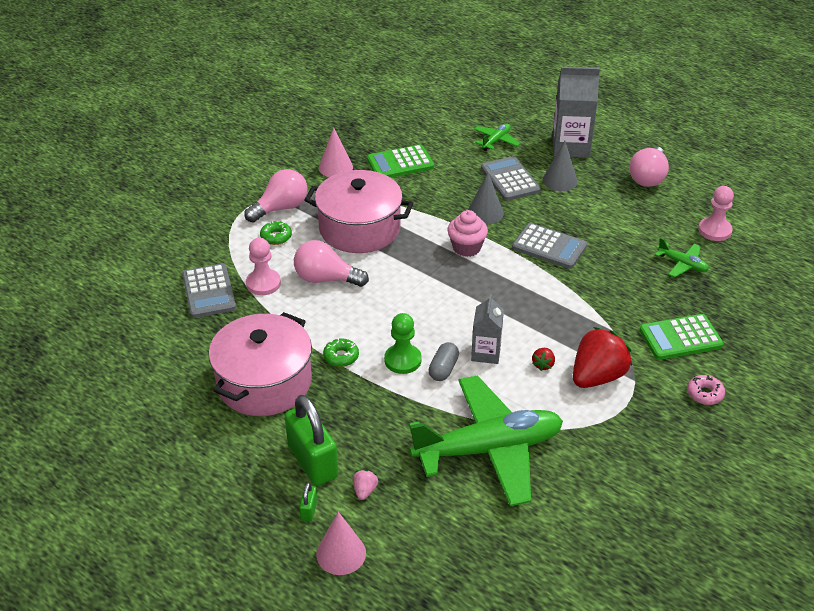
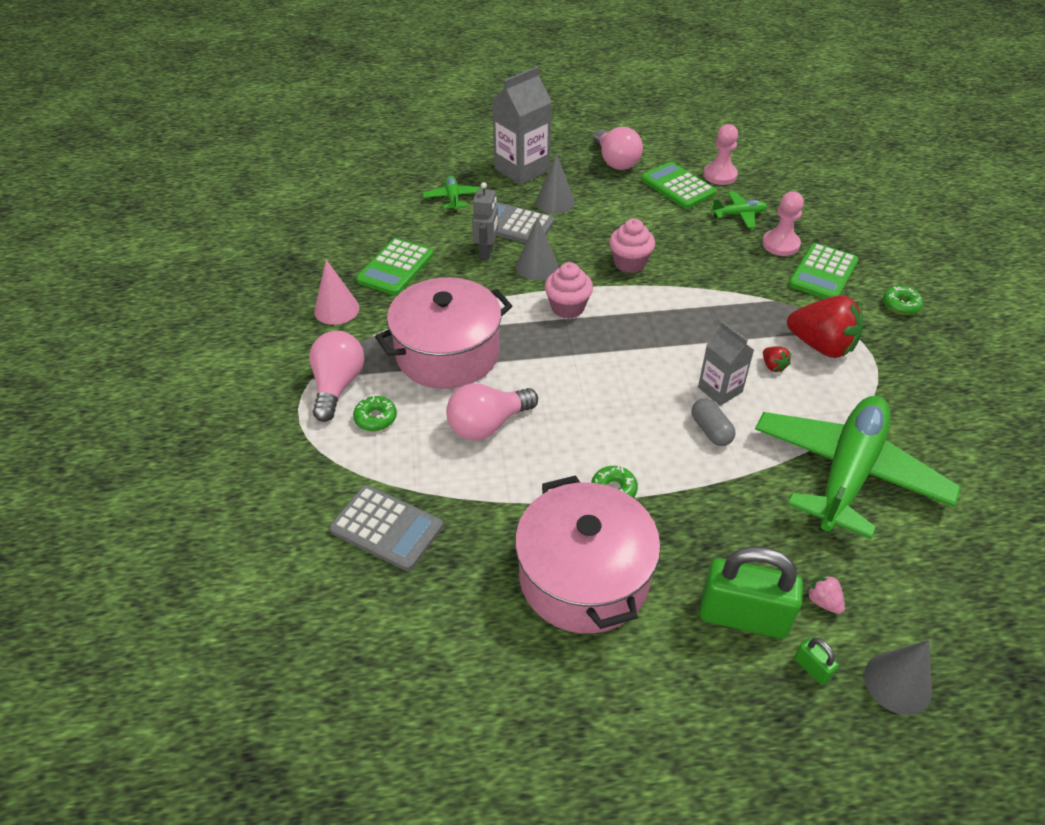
camera: 45 degrees left, 5 degrees up
(263, 283) = (432, 475): pink pawn -> pink pawn (780, 244)
(341, 553) = (897, 683): pink cone -> grey cone
(402, 360) = (668, 449): green pawn -> none
(467, 186) = (487, 252): none -> grey robot
(549, 247) = (629, 263): grey calculator -> pink cupcake
(597, 376) = (821, 346): red strawberry -> red strawberry turned 120 degrees clockwise
(667, 220) = (678, 186): none -> green calculator
(705, 394) = (900, 305): pink donut -> green donut

